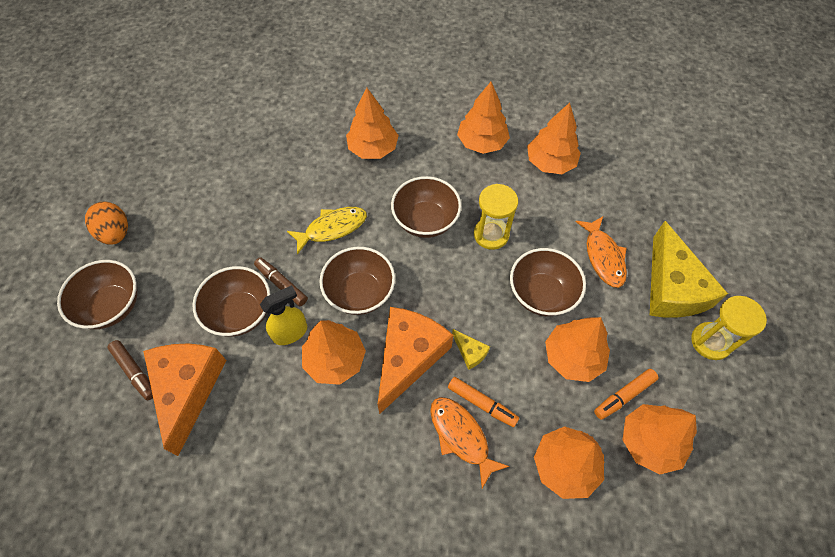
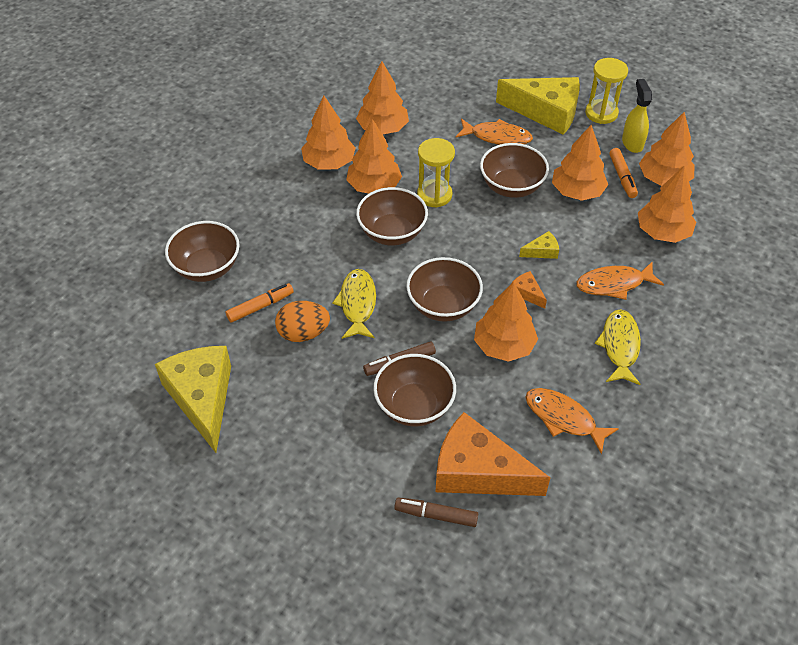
camera: 65 degrees left, 10 degrees down
(112, 306) = (342, 522): brown bowl -> brown bowl (207, 268)
(116, 233) = (242, 499): orange egg -> orange egg (303, 333)
(135, 372) = (436, 515): brown marker -> brown marker turned 150 degrees counterclockwise
(198, 170) = (202, 398): none -> yellow cheese
(269, 443) = (564, 418): none -> orange fish
(290, 332) = (458, 371): yellow spray bottle -> yellow spray bottle (632, 143)
(373, 148) = (279, 242): orange tree -> orange tree (374, 186)
(380, 469) = (619, 346): none -> yellow fish
(409, 357) = (527, 293): orange cheese -> orange cheese, size x0.42
(482, 404) = (591, 261): orange marker -> orange marker (260, 306)

